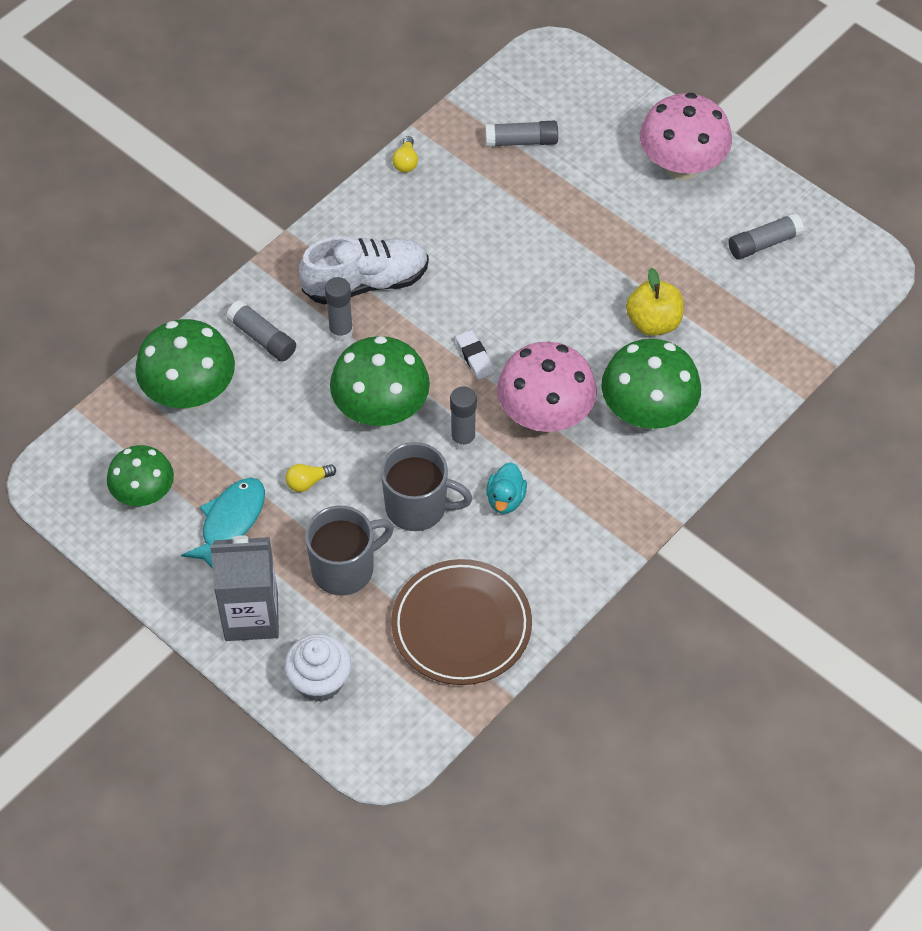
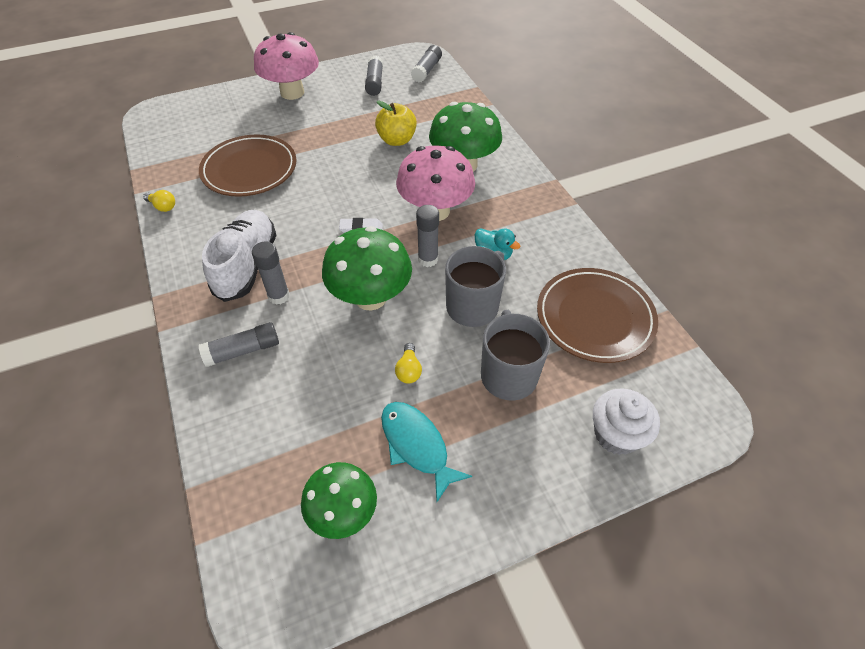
camera: 65 degrees left, 5 degrees down
(190, 393) = (258, 428): green mushroom -> none
(251, 616) = (527, 465): grey carton -> none
(509, 204) = (249, 169): none -> brown plate
(521, 141) = (205, 147): grey glue stick -> grey glue stick (426, 70)

